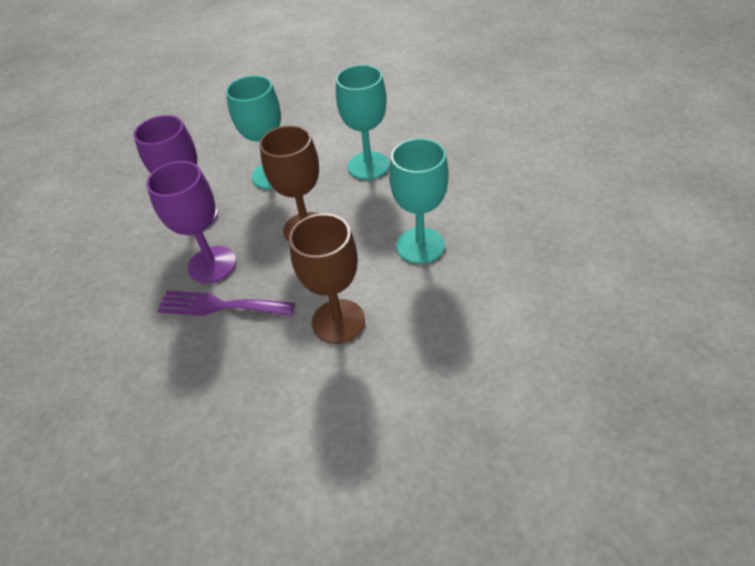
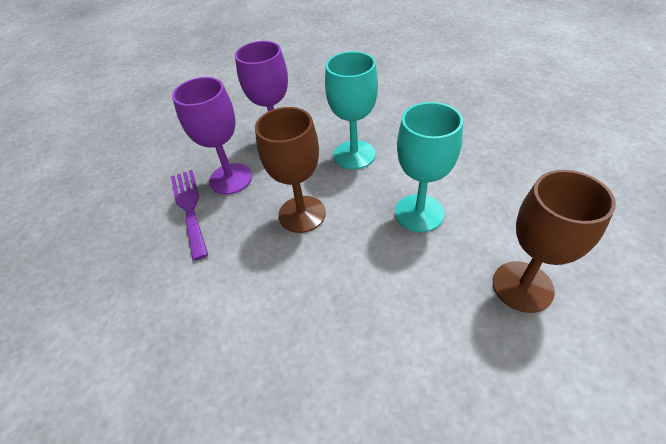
camera: 60 degrees right, 0 degrees up
(338, 321) = (200, 300): brown goblet -> brown goblet (522, 286)
(420, 245) = (332, 319): turquoise goblet -> none

